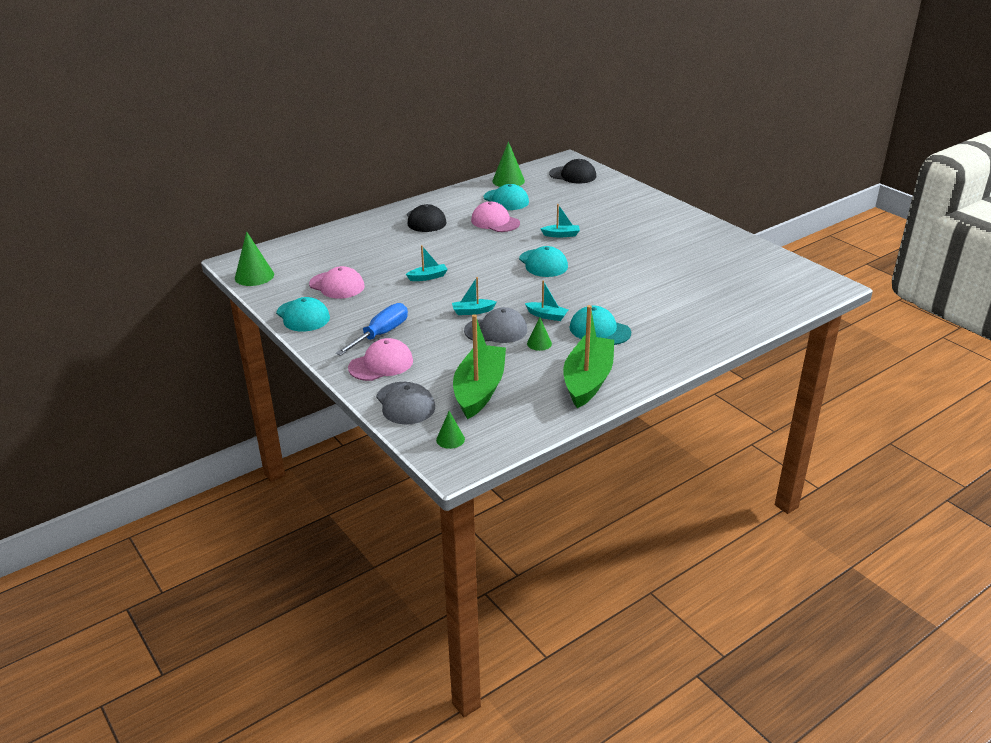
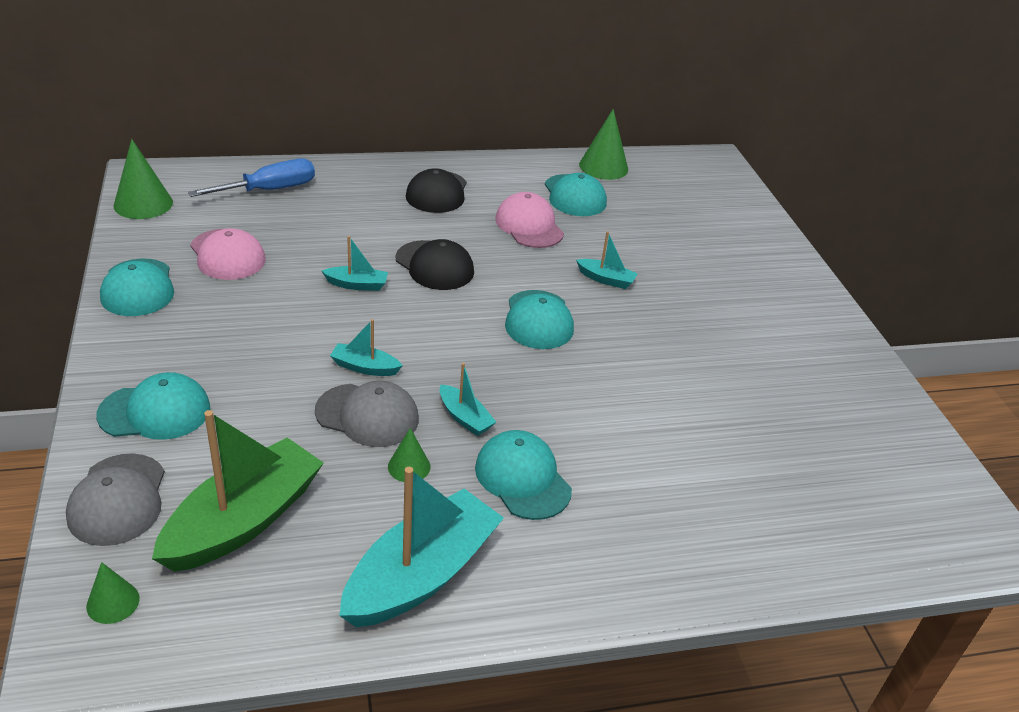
camera: 20 degrees right, 5 degrees up
(381, 334) = (205, 358): blue screwdriver -> blue screwdriver (269, 190)
(381, 364) = (155, 411): pink cap -> turquoise cap
(573, 175) = (703, 186): black cap -> black cap (434, 266)
(588, 380) = (421, 575): green boat -> turquoise boat

